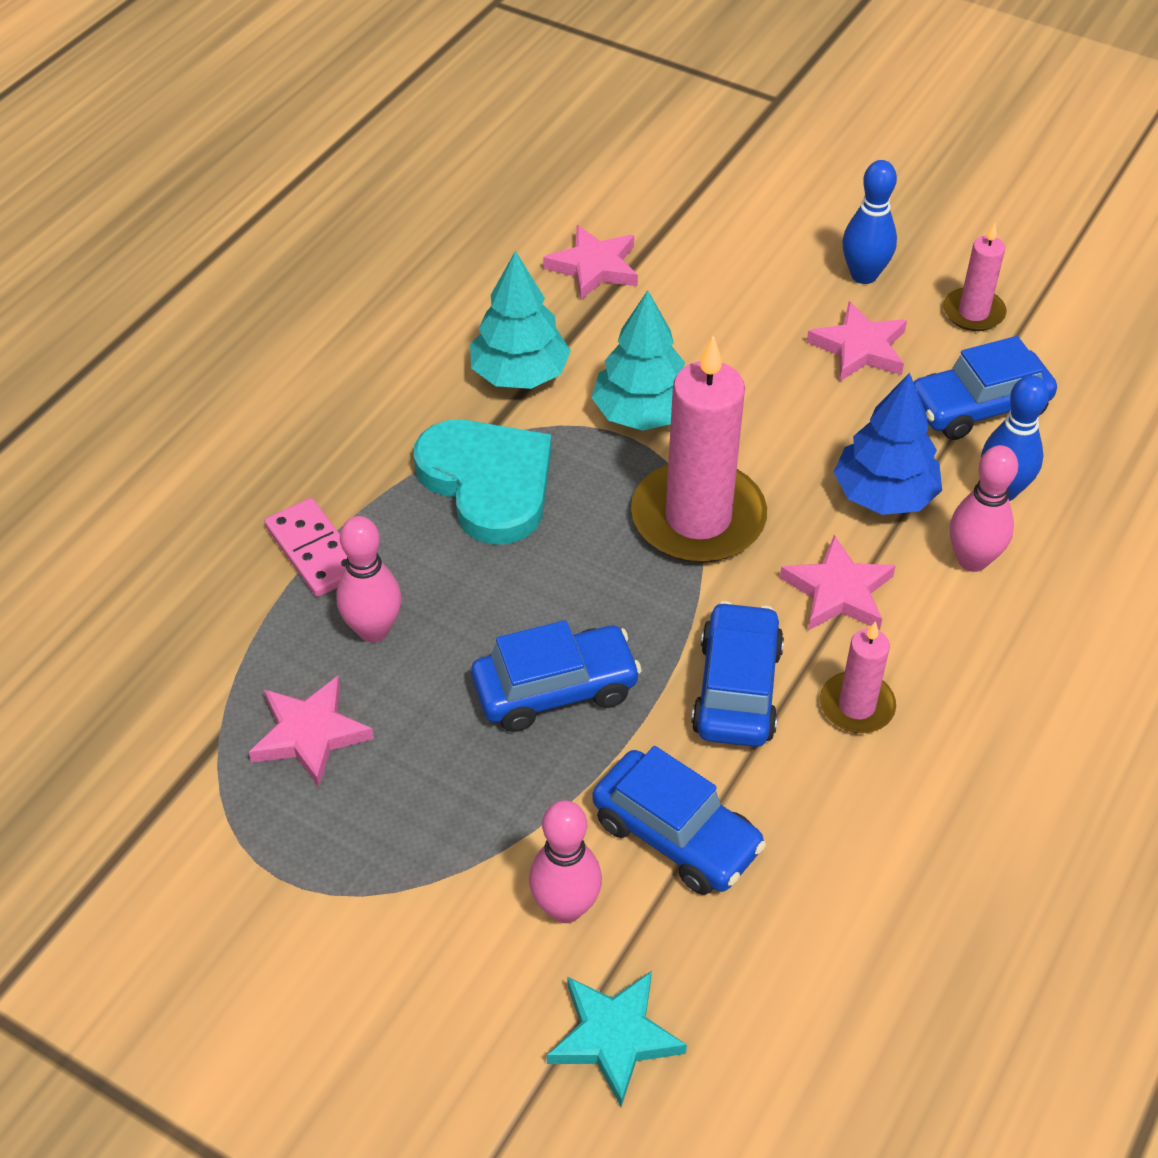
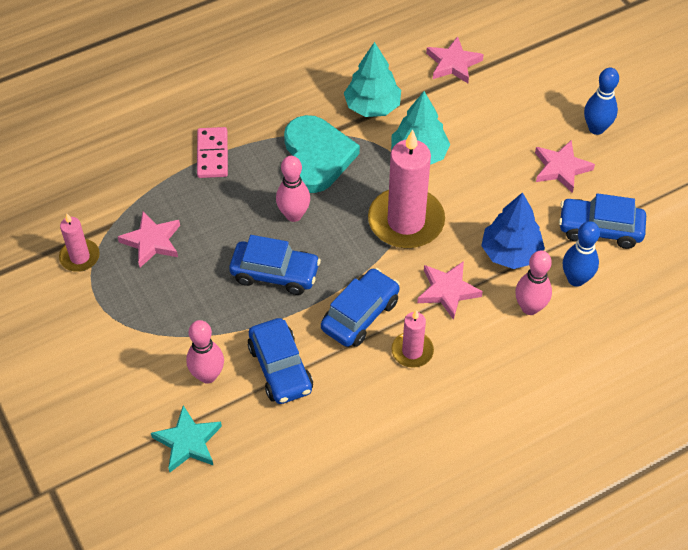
camera: 30 degrees right, 5 degrees up
(373, 630) = (213, 205): pink bowling pin -> pink bowling pin (294, 215)
(973, 312) = (641, 175): pink candle -> pink candle (80, 257)

